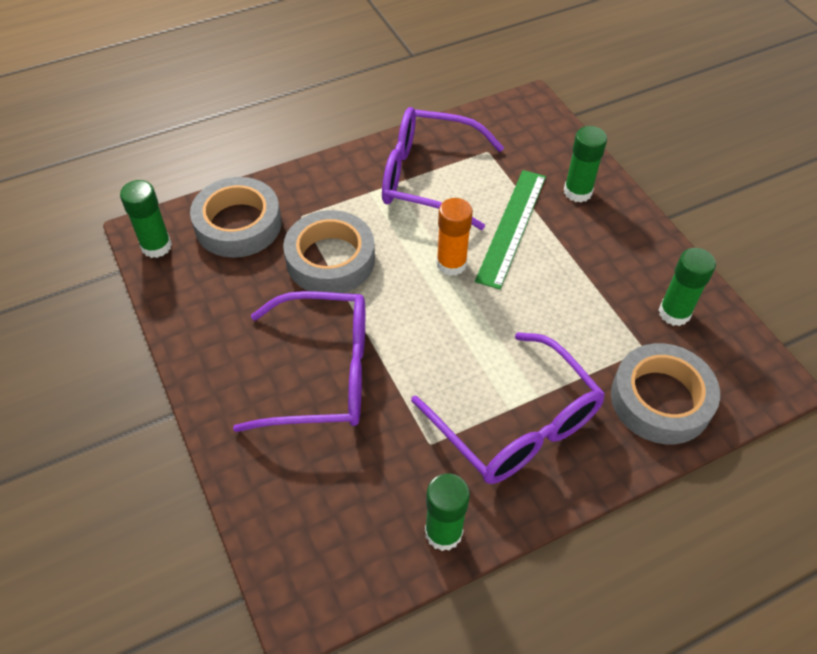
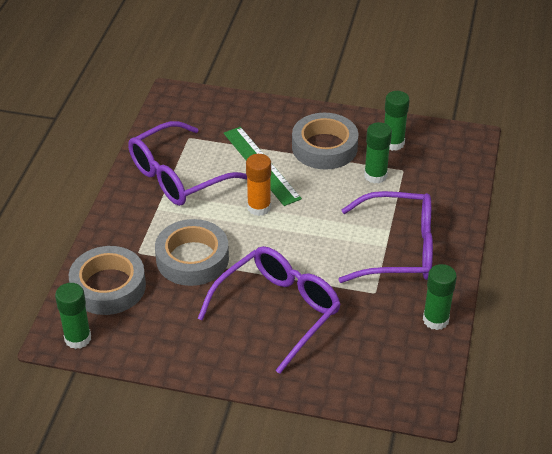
camera: 50 degrees left, 10 degrees down
(577, 192) = (267, 122): green glue stick -> green glue stick (375, 175)
(660, 399) = (440, 185): grey tape -> grey tape (324, 147)

